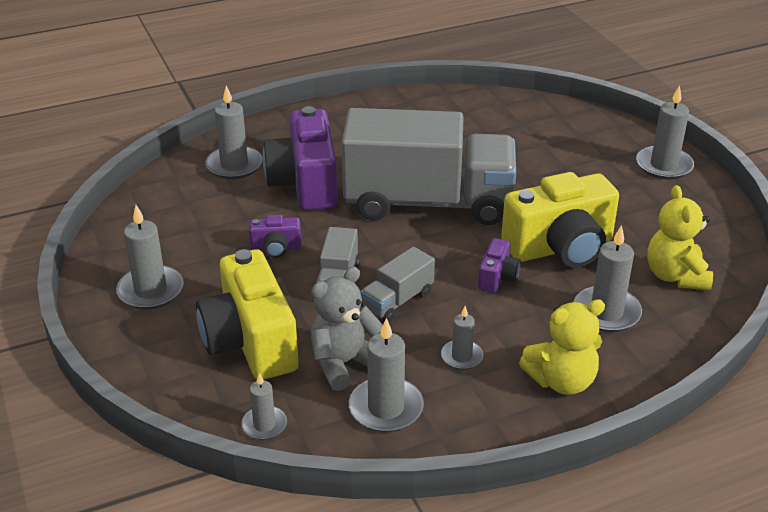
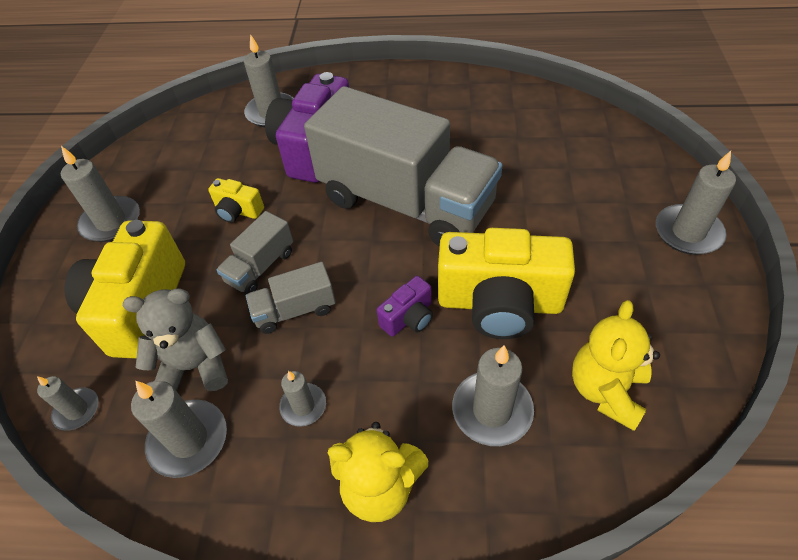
camera: 30 degrees right, 15 degrees up
(276, 248) = (238, 211): purple camera -> yellow camera

